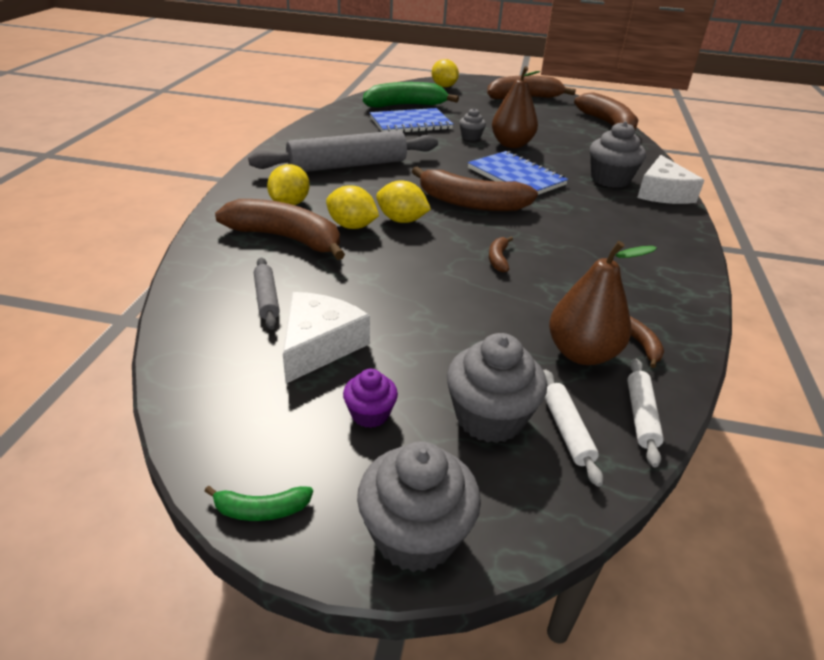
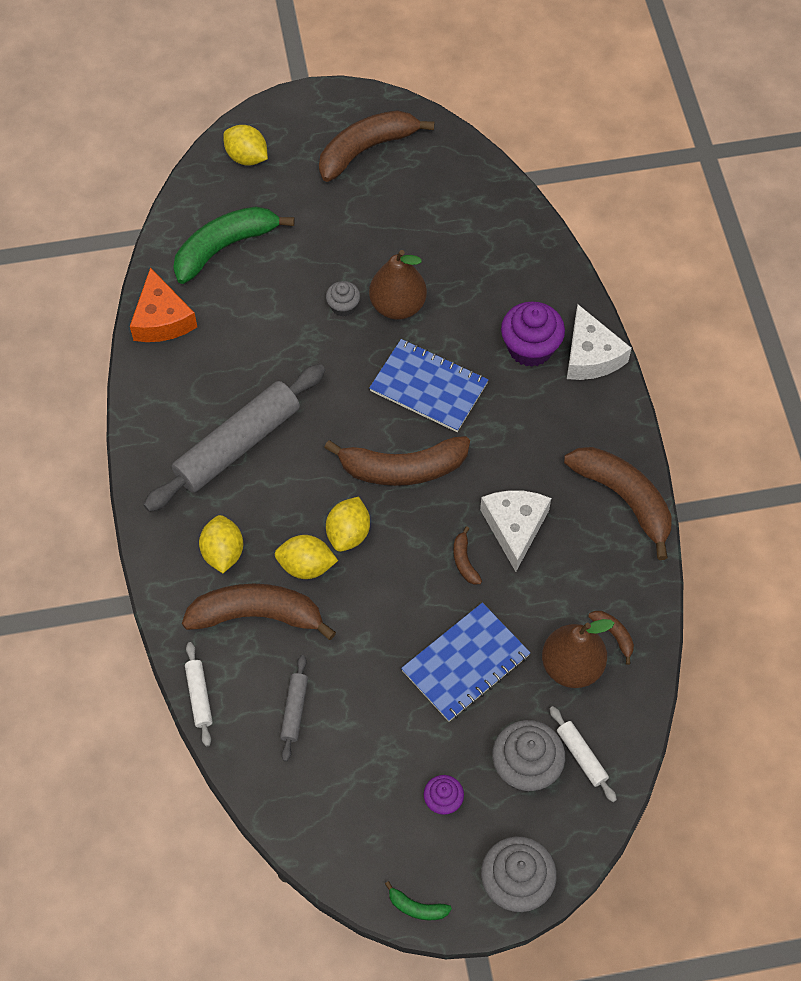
camera: 20 degrees left, 25 degrees up
(261, 510) = (416, 907): green banana -> green banana turned 45 degrees clockwise
(267, 299) = (294, 710): grey rolling pin -> grey rolling pin turned 45 degrees clockwise
(319, 345) = (369, 747): white cheese -> white cheese (515, 527)
(341, 116) = (162, 319): none -> orange cheese
(401, 220) = (348, 533): yellow lemon -> yellow lemon turned 75 degrees counterclockwise
(410, 123) = (256, 301): blue notebook -> blue notebook (465, 663)
(608, 124) = (495, 191): brown banana -> brown banana (624, 499)
(610, 179) = (530, 348): grey cupcake -> purple cupcake
(641, 416) = (628, 718): white rolling pin -> white rolling pin (199, 696)

